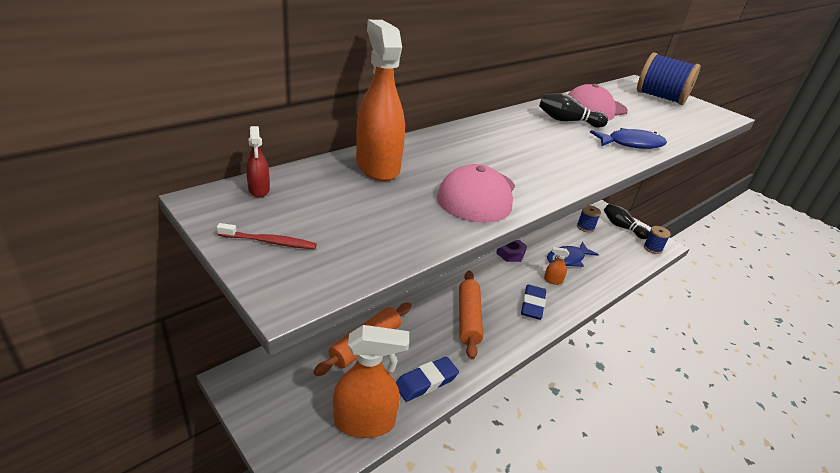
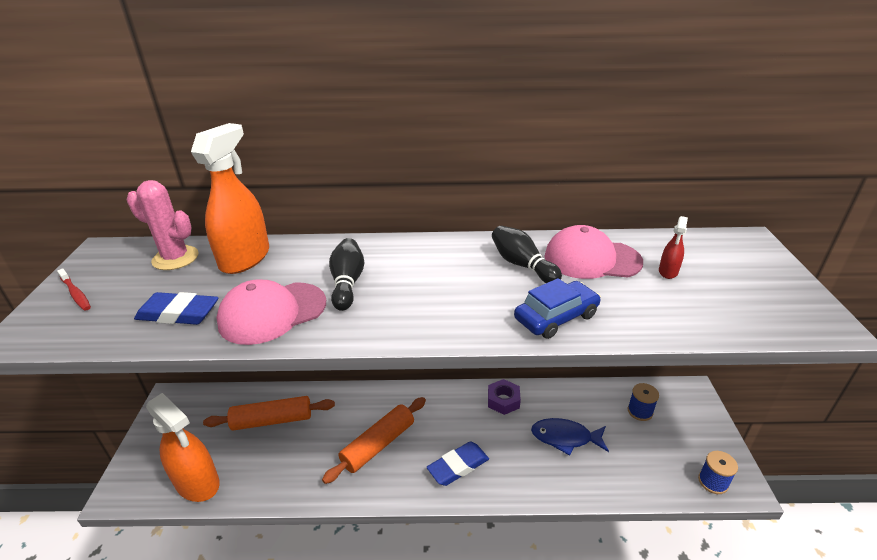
camera: 45 degrees right, 0 degrees up
(259, 190) = (139, 252): red spray bottle -> red spray bottle (668, 272)
(311, 184) = (175, 258): none -> pink cactus
(426, 382) = (275, 480): blue eraser -> blue eraser (178, 314)
(553, 280) = (515, 452): orange spray bottle -> none
(622, 227) = (698, 434): black bowling pin -> black bowling pin (347, 283)
(631, 144) = (556, 317): blue fish -> blue car
(660, 97) = (741, 269): blue spool -> none

